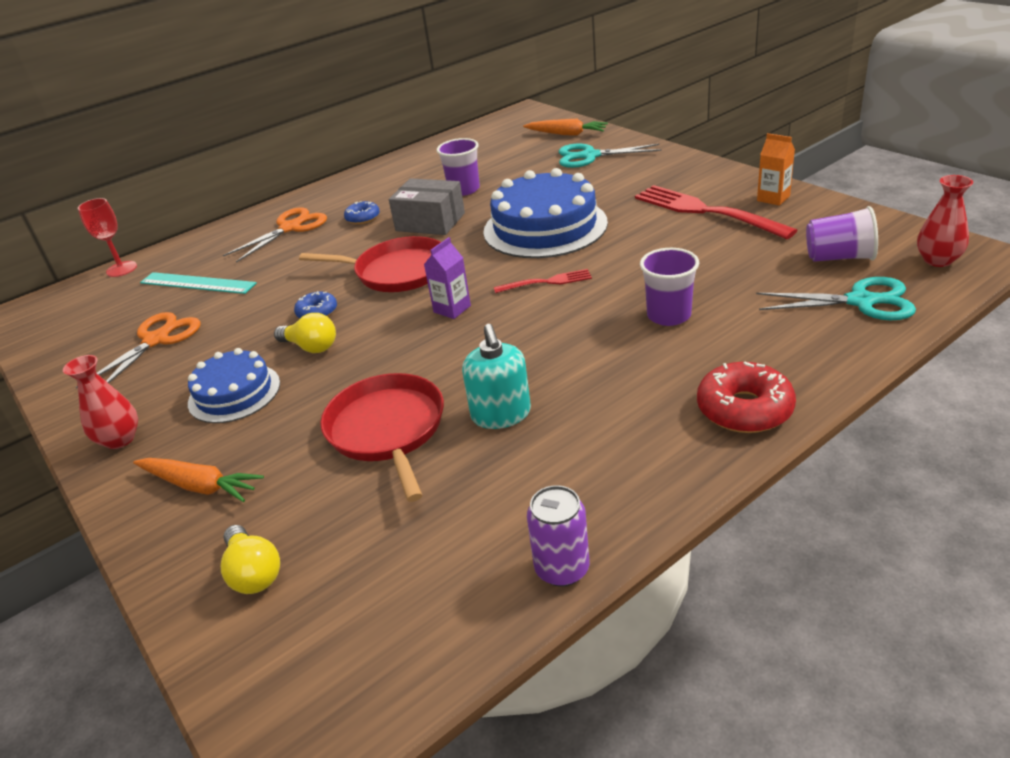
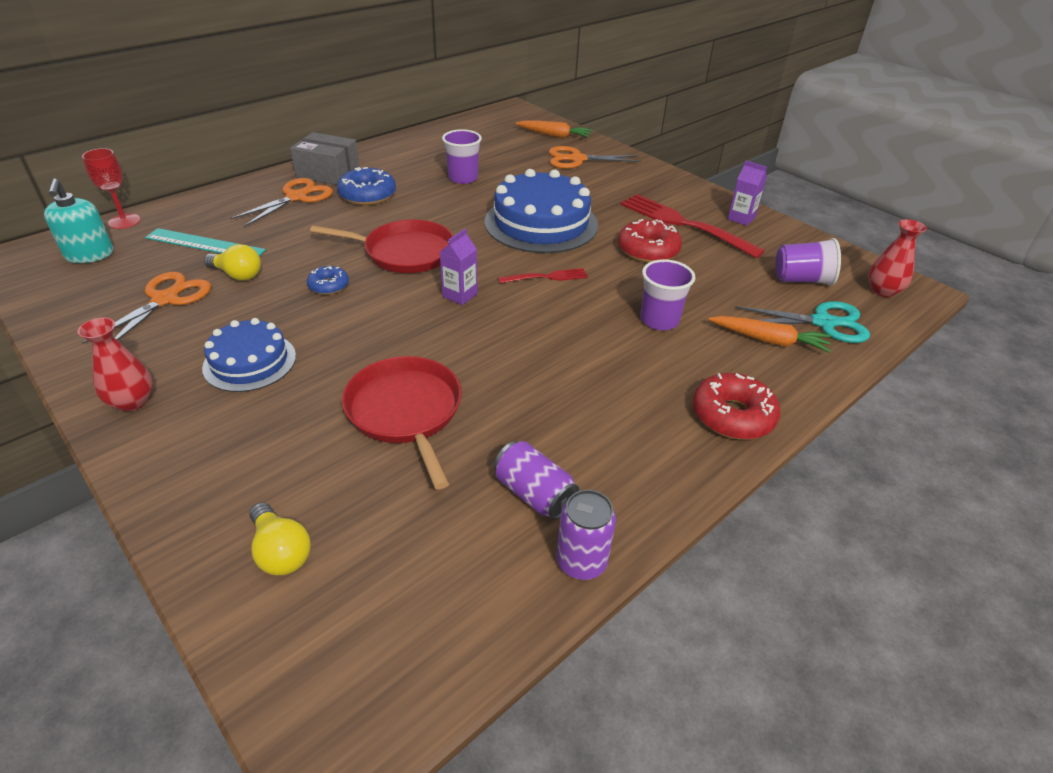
camera: 10 degrees left, 5 degrees up
(200, 486) = (220, 457): orange carrot -> orange carrot (769, 340)
(311, 347) = (325, 321): yellow light bulb -> yellow light bulb (238, 275)
(363, 218) = (367, 195): blue donut -> blue donut, size x1.71
(430, 222) = (433, 206): grey box -> grey box (328, 173)
(501, 414) = (513, 404): turquoise soap dispenser -> turquoise soap dispenser (89, 255)
(516, 503) = (534, 494): none -> purple can
(590, 156) = (577, 159): turquoise scissors -> orange scissors
(662, 243) = (648, 250): none -> red donut
(773, 198) = (741, 218): orange carton -> purple carton

